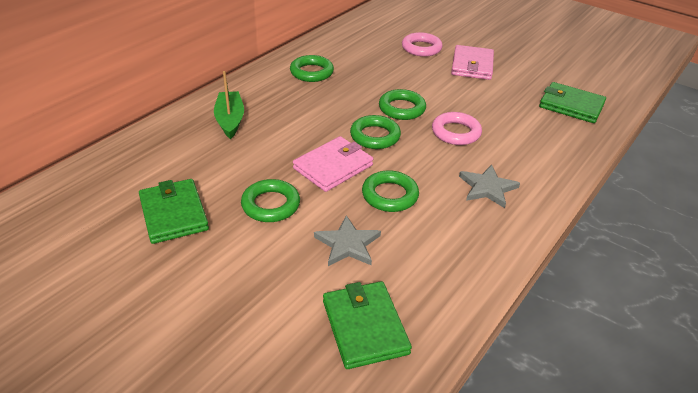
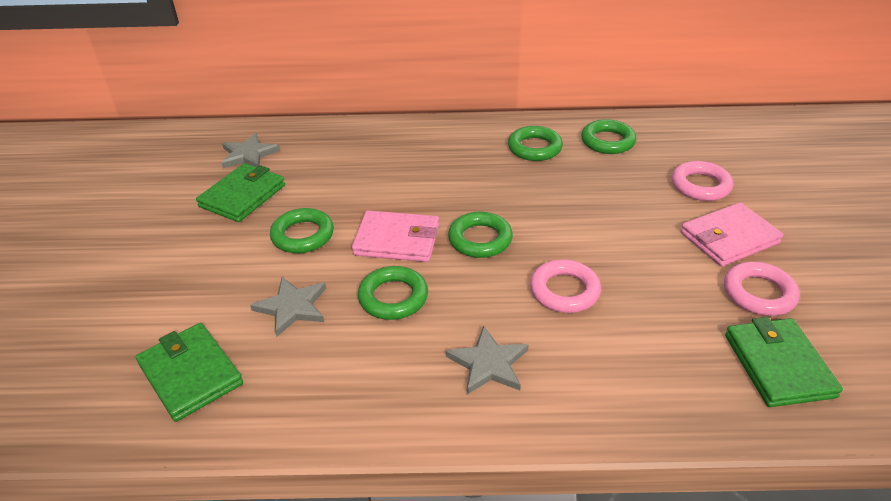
camera: 55 degrees right, 0 degrees up
(117, 187) = (248, 154): none -> grey star
(230, 120) = (395, 151): green boat -> none
(365, 326) = (190, 374): green wallet -> green wallet turned 75 degrees counterclockwise
(402, 108) = (555, 232): green ring -> green ring (607, 141)
(520, 82) = (759, 293): none -> pink ring

